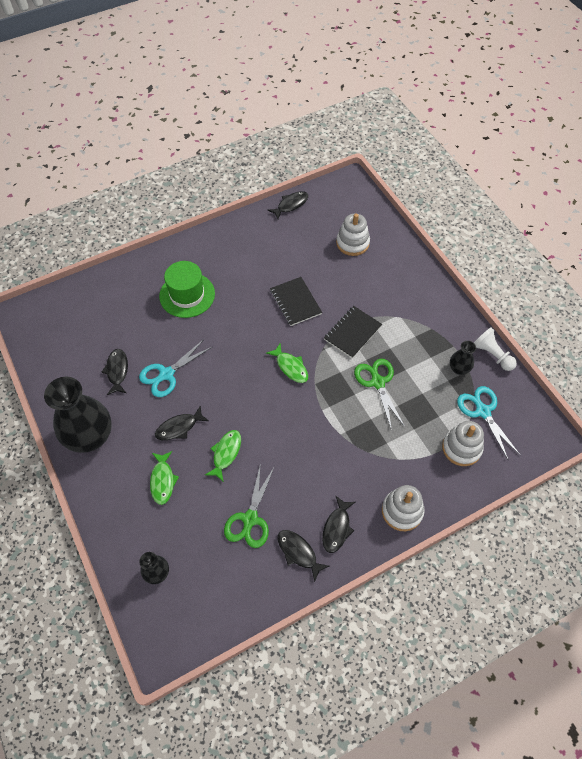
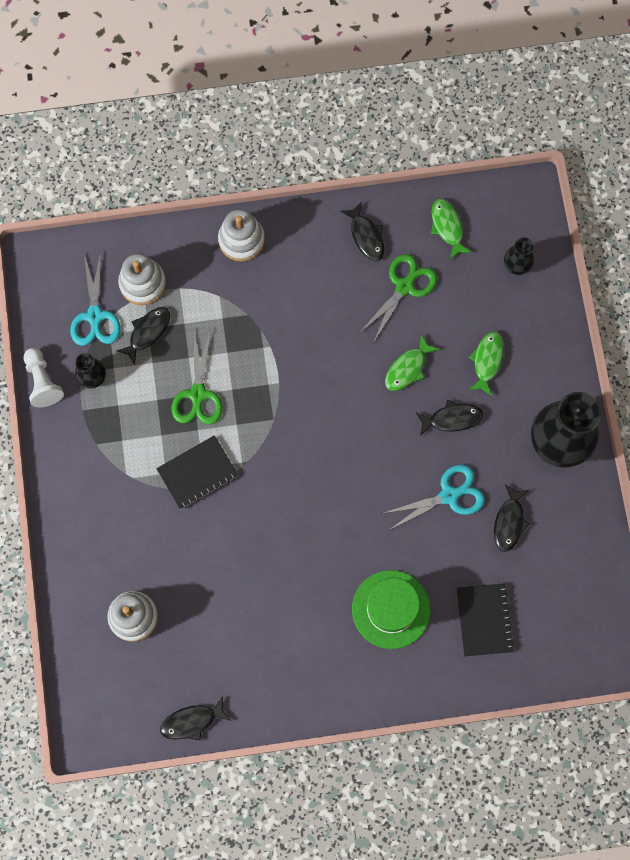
camera: 160 degrees left, 15 degrees up
(290, 367) = (294, 452): green fish -> green fish (447, 227)
(295, 302) = (251, 545): black notebook -> black notebook (484, 620)
(337, 528) = (317, 246): black fish -> black fish (147, 332)

